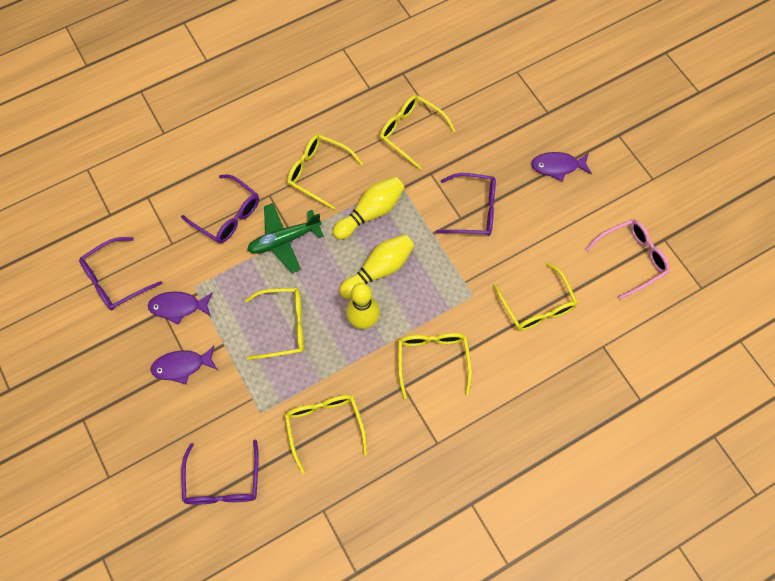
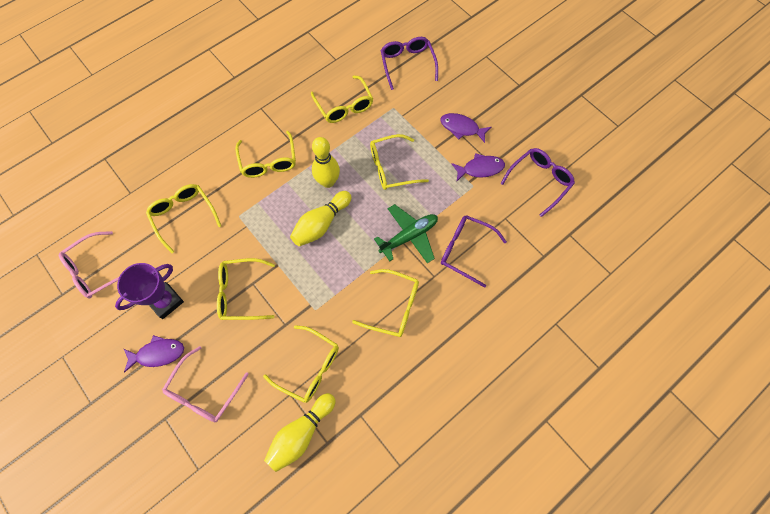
camera: 170 degrees right, 0 degrees up
(182, 366) = (461, 128): purple fish -> purple fish turned 135 degrees counterclockwise
(371, 212) = (336, 275): yellow bowling pin -> yellow bowling pin (301, 434)
(473, 210) = (241, 293): purple glasses -> yellow glasses
(512, 128) = (204, 392): none -> pink glasses
(552, 214) = (165, 301): none -> purple trophy

